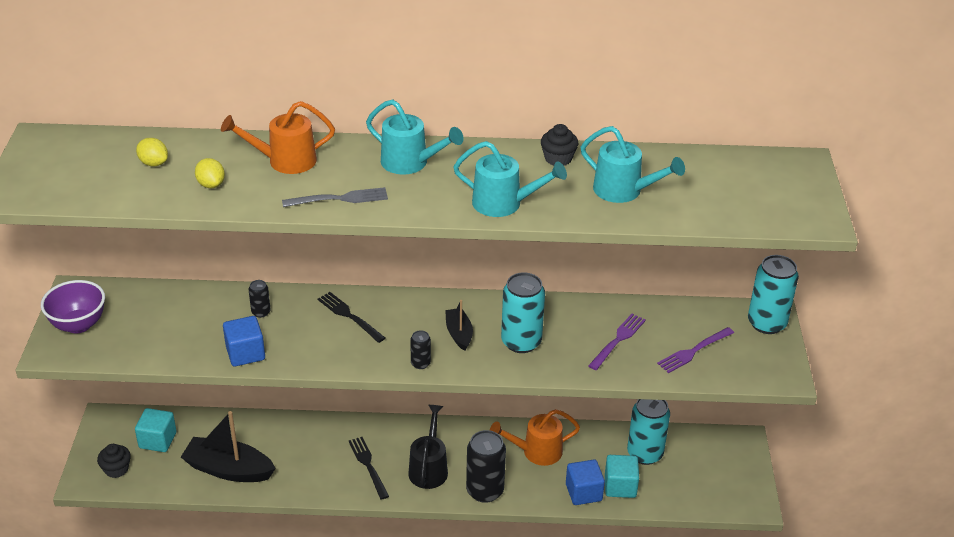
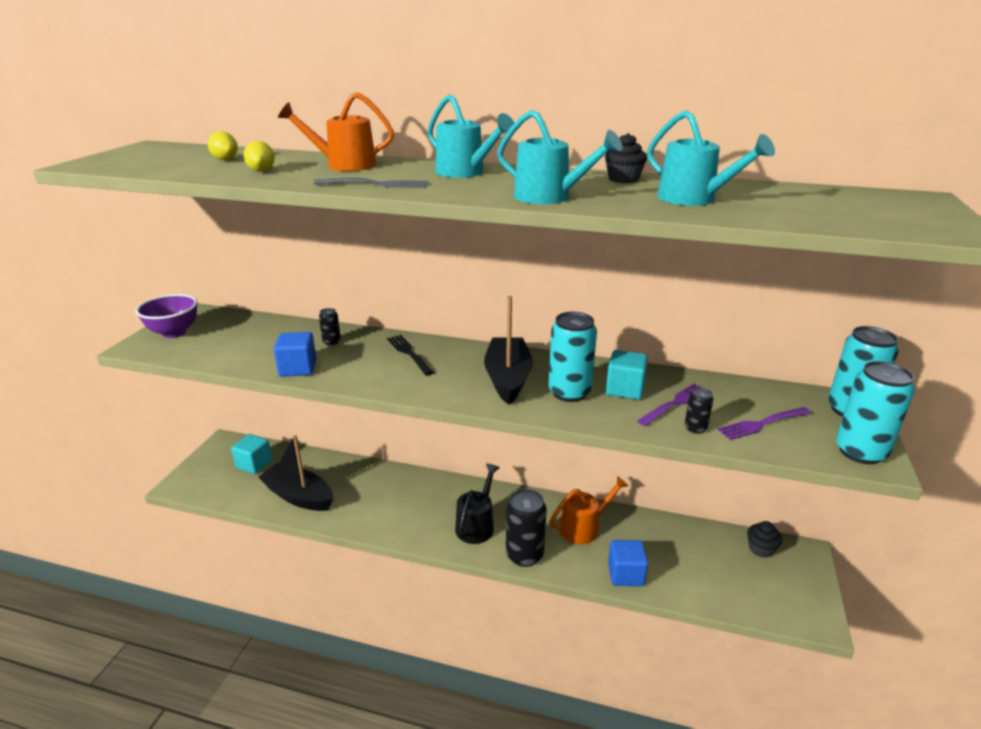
camera: 15 degrees right, 10 degrees down
(116, 469) = (208, 481): black cupcake -> black cupcake (760, 549)
(368, 465) = (421, 513): black fork -> none
(420, 363) = (459, 397): black can -> black can (695, 428)
(459, 334) = (508, 378): black boat -> black boat, size x1.84
(536, 452) = (584, 527): orange watering can -> orange watering can turned 150 degrees clockwise
(620, 486) = (666, 575): turquoise cube -> turquoise cube (625, 389)
(645, 453) = (696, 547): turquoise can -> turquoise can (860, 452)

